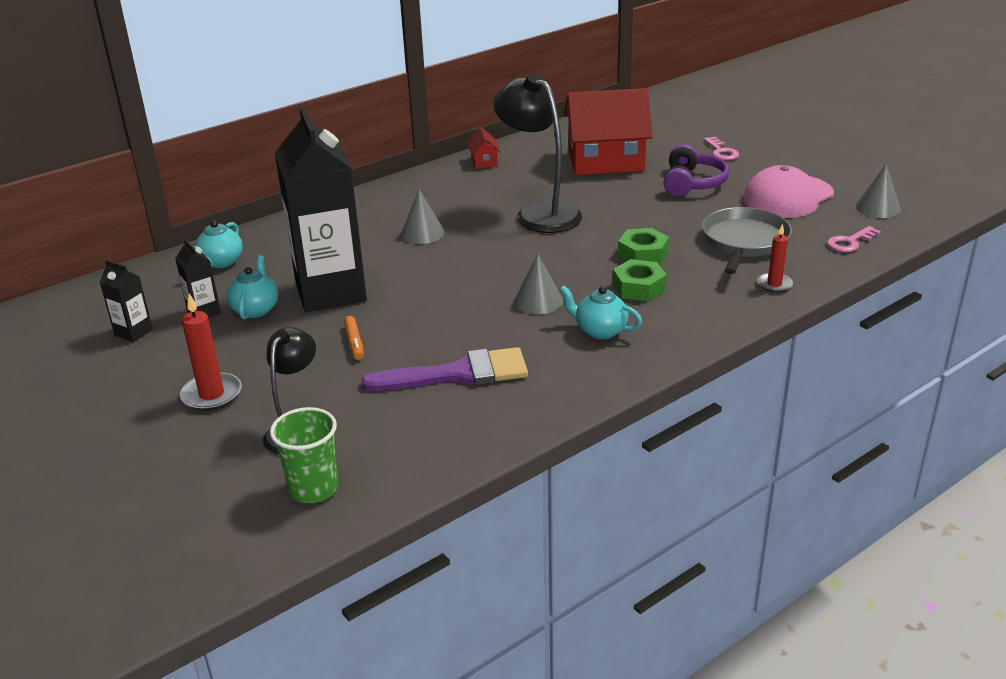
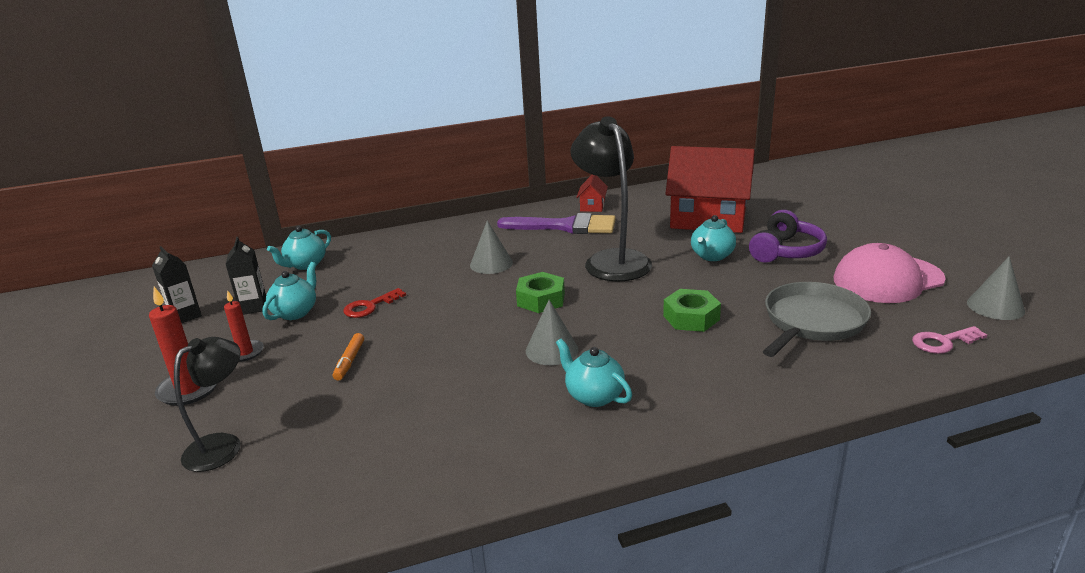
camera: 20 degrees right, 5 degrees down
(313, 489) = (182, 519): green cup -> none
(330, 292) = (370, 306): black carton -> red key
(458, 374) = (417, 416): purple brush -> purple brush (565, 226)
(629, 197) = (711, 256): none -> turquoise teapot
(639, 287) = (665, 354): green nut -> green nut (541, 299)
(721, 152) = (834, 224): pink key -> none
(774, 284) = (824, 377): red candle -> red candle (245, 352)

